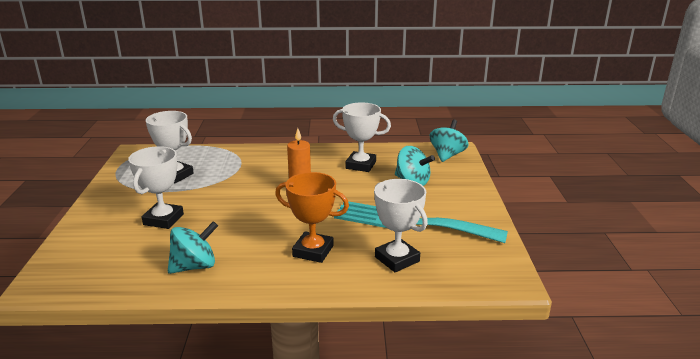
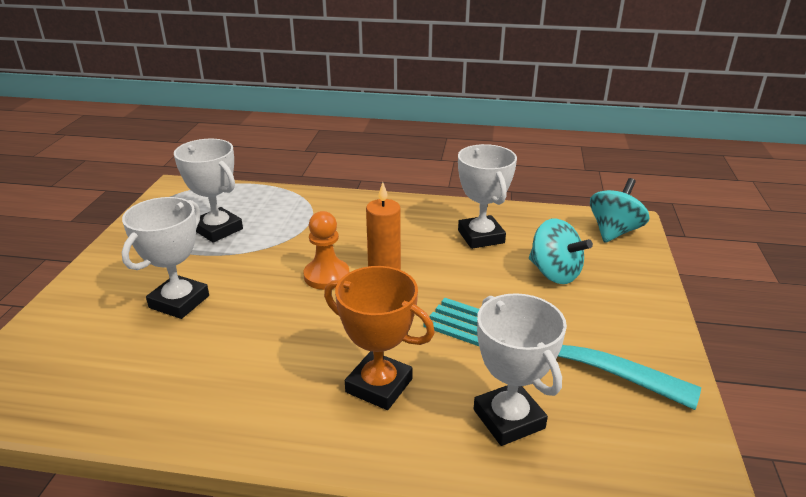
camera: 10 degrees right, 5 degrees up
(194, 266) = (197, 392): turquoise spinning top -> none
(262, 196) = (326, 276): none -> orange pawn
(360, 165) = (481, 237): white trophy -> white trophy turned 45 degrees clockwise

